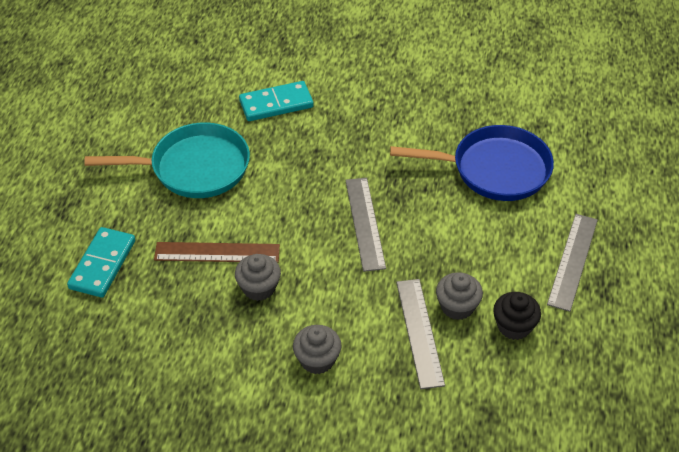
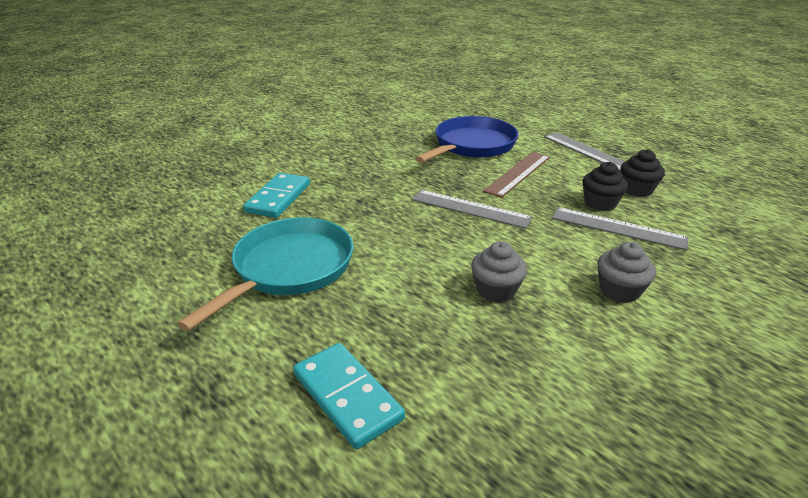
camera: 55 degrees left, 15 degrees down
(217, 252) = (422, 298): brown ruler -> brown ruler (518, 173)
(457, 306) = (600, 203): grey cupcake -> black cupcake

